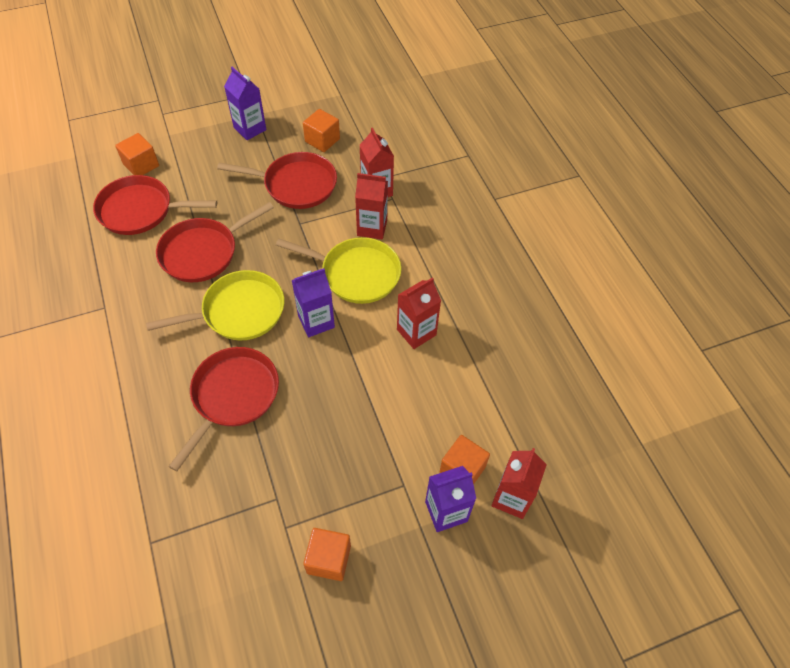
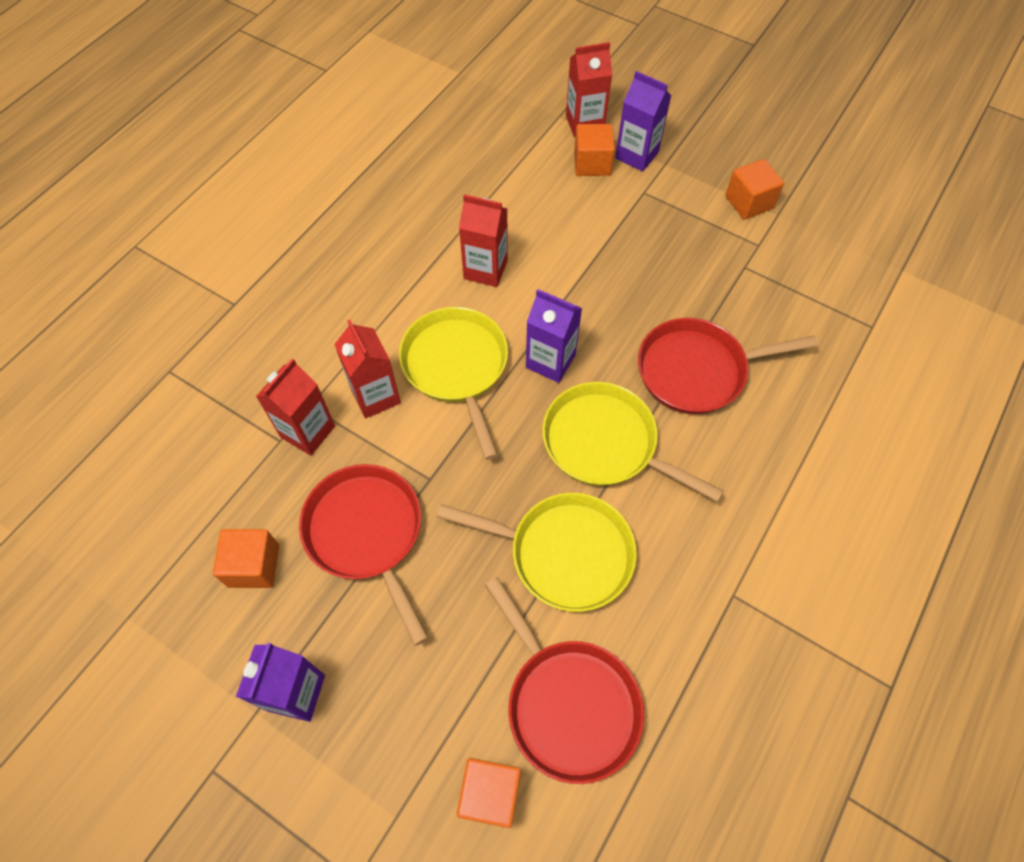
camera: 125 degrees left, 5 degrees up
(203, 252) = (564, 553): red pan -> yellow pan

